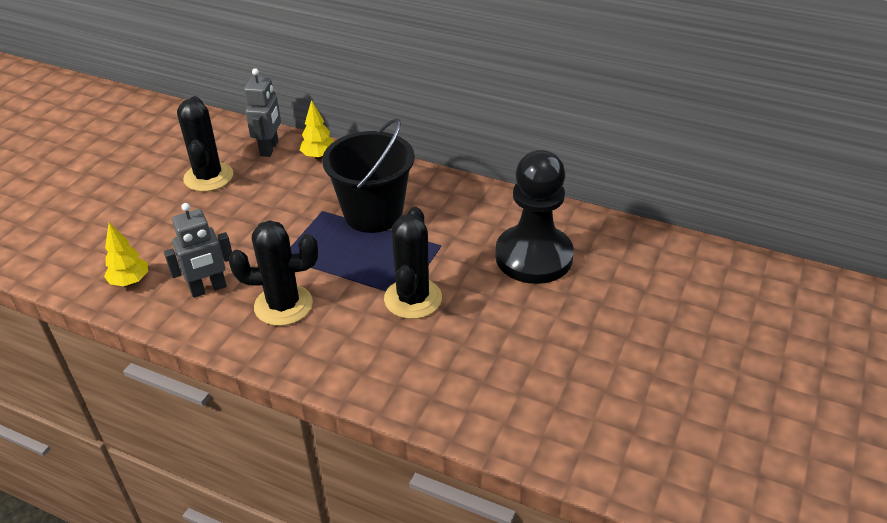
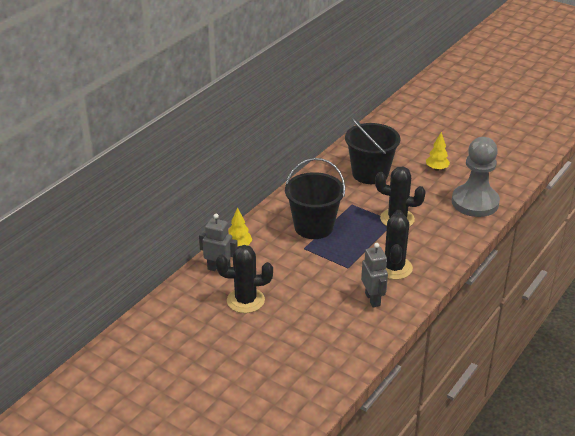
camera: 80 degrees left, 5 degrees down
(130, 281) = (358, 336): yellow tree -> yellow tree (436, 169)
(490, 400) = (475, 202): none -> grey pawn
(533, 257) = (370, 174): black pawn -> black bucket

